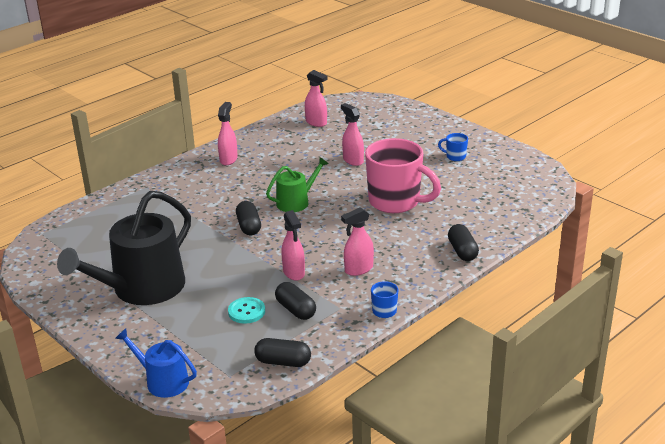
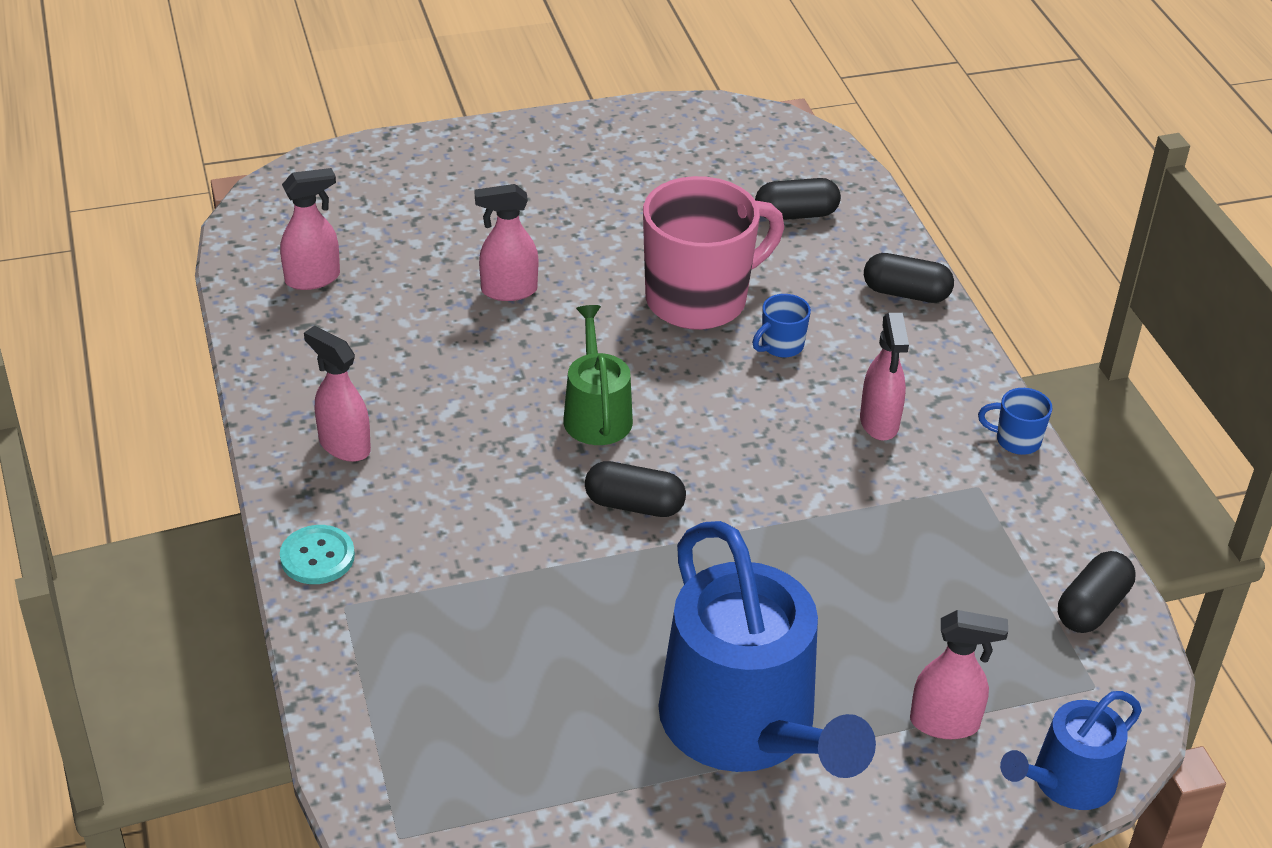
camera: 65 degrees left, 10 degrees up
(142, 288) = (747, 726): black watering can -> blue watering can
(246, 311) = (918, 603): turquoise button -> turquoise button (317, 557)
(294, 273) = (836, 502): pink spray bottle -> pink spray bottle (945, 723)
(295, 310) = (951, 540): black capsule -> black capsule (796, 214)
(455, 157) = (607, 177): blue mug -> blue mug (781, 346)

